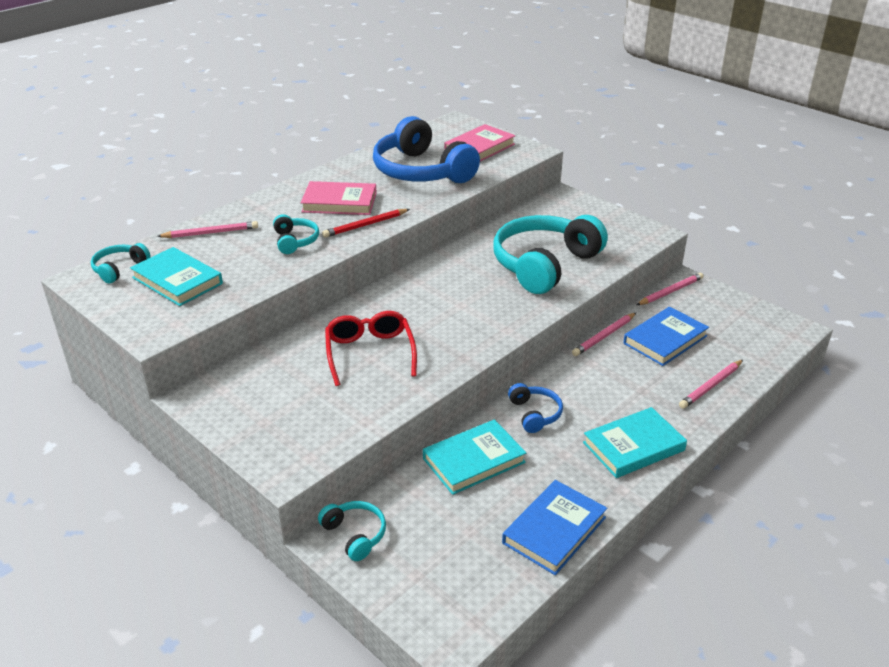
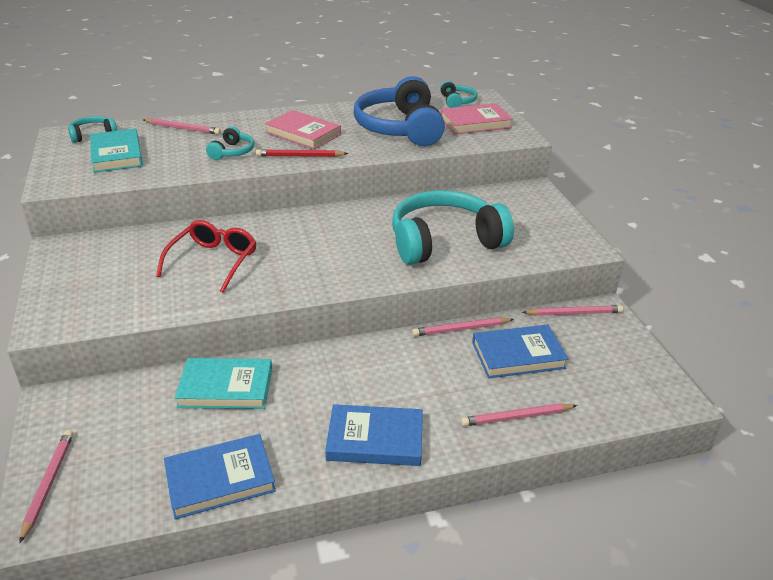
camera: 30 degrees right, 0 degrees up
(355, 534) = (72, 404): turquoise headphones -> turquoise headphones (457, 101)
(418, 604) = (48, 484): none -> pink pencil
(535, 414) = (320, 371): blue headphones -> none
(633, 446) = (375, 439): turquoise book -> blue book

